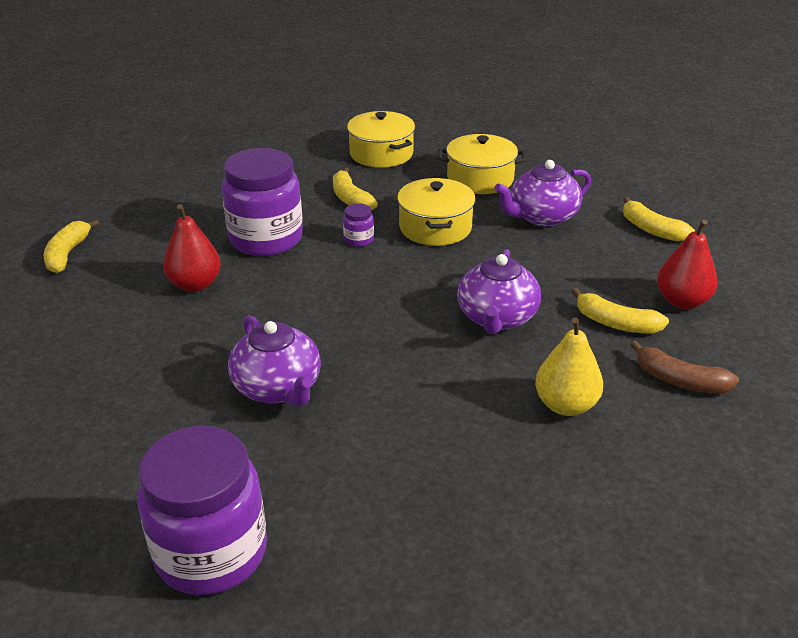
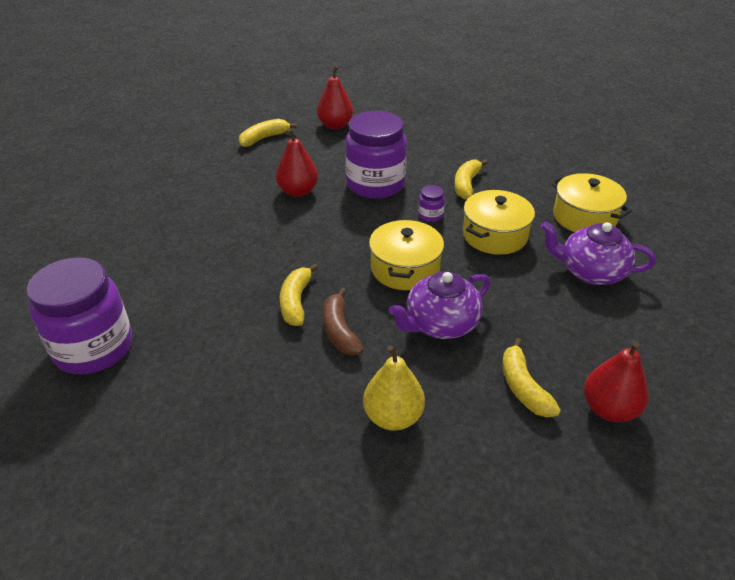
camera: 45 degrees right, 5 degrees up
(134, 205) = (335, 125): none -> red pear
(278, 388) = (249, 281): purple teapot -> none
(381, 154) = (535, 163): yellow pot -> yellow pot (405, 268)
(651, 229) = (676, 335): yellow banana -> yellow banana (296, 301)
(679, 381) = (505, 465): brown banana -> brown banana (339, 330)

